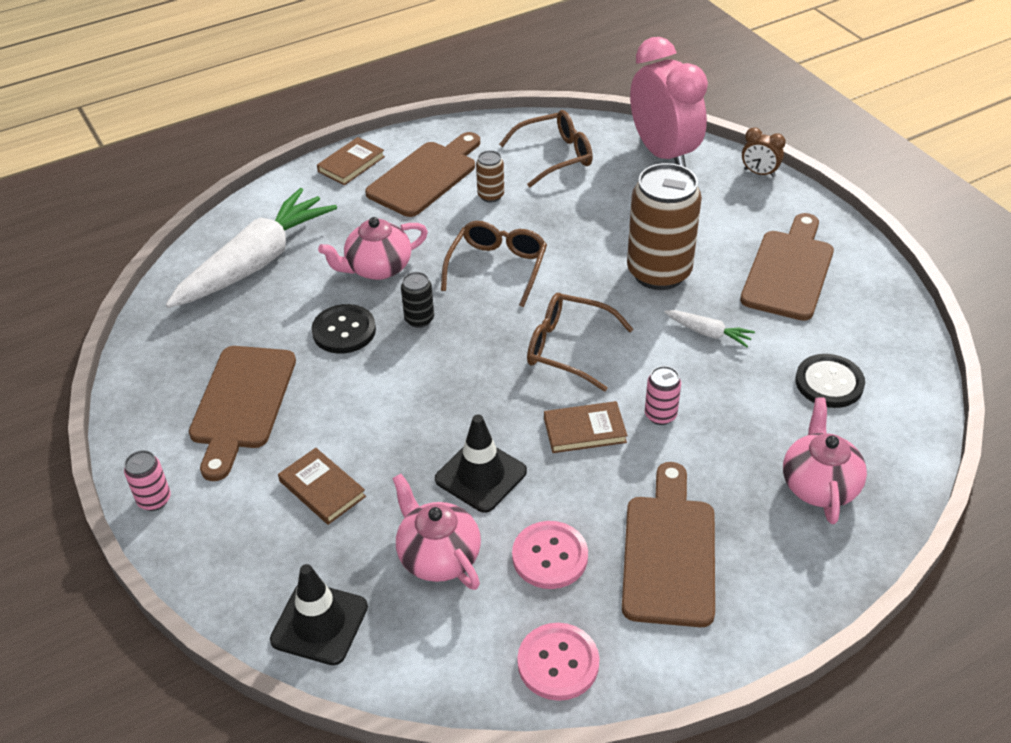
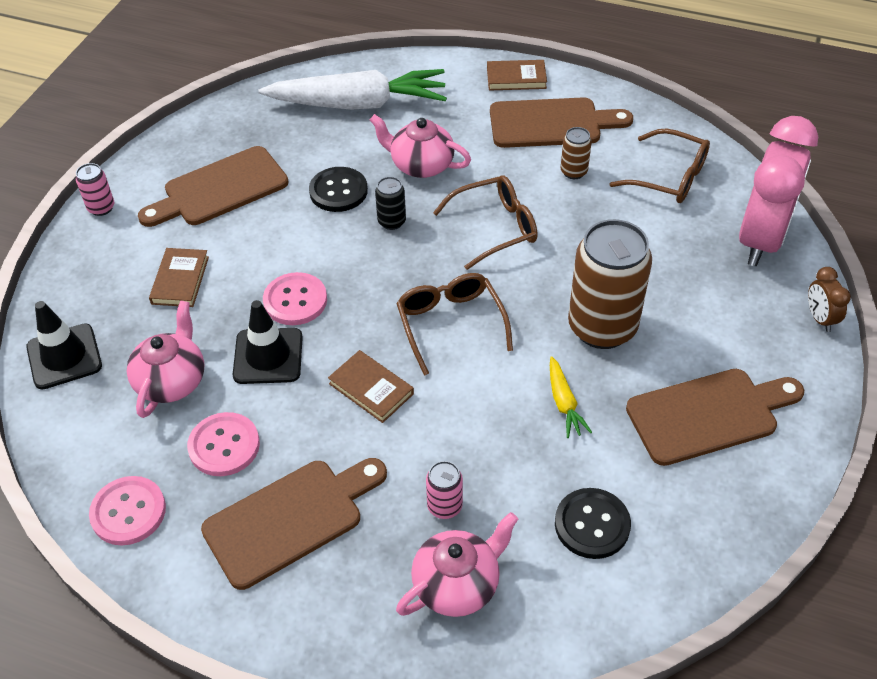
camera: 50 degrees right, 5 degrees up
(437, 425) = (295, 300): none -> pink button
(660, 415) = (434, 427): pink can -> pink can (444, 506)
(708, 333) = (564, 403): white carrot -> yellow carrot

